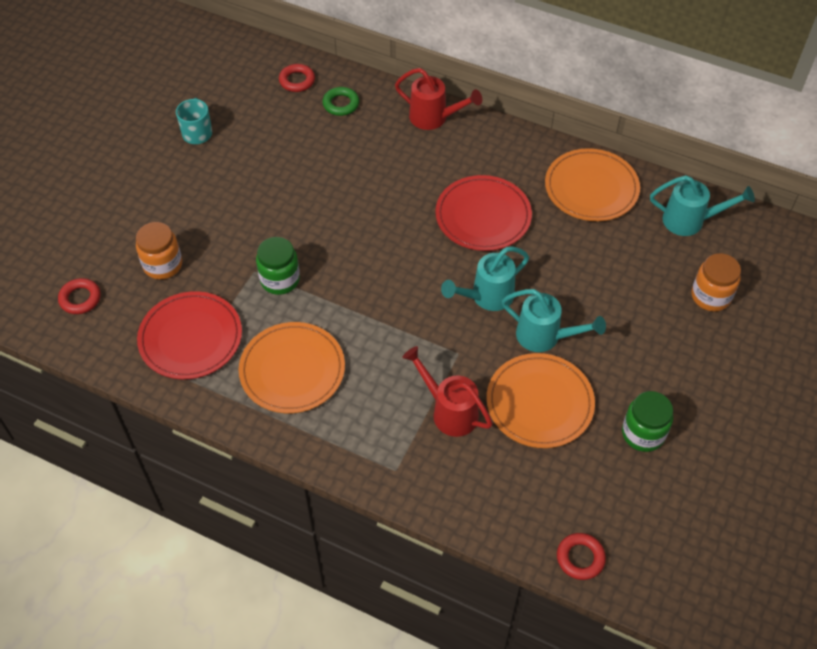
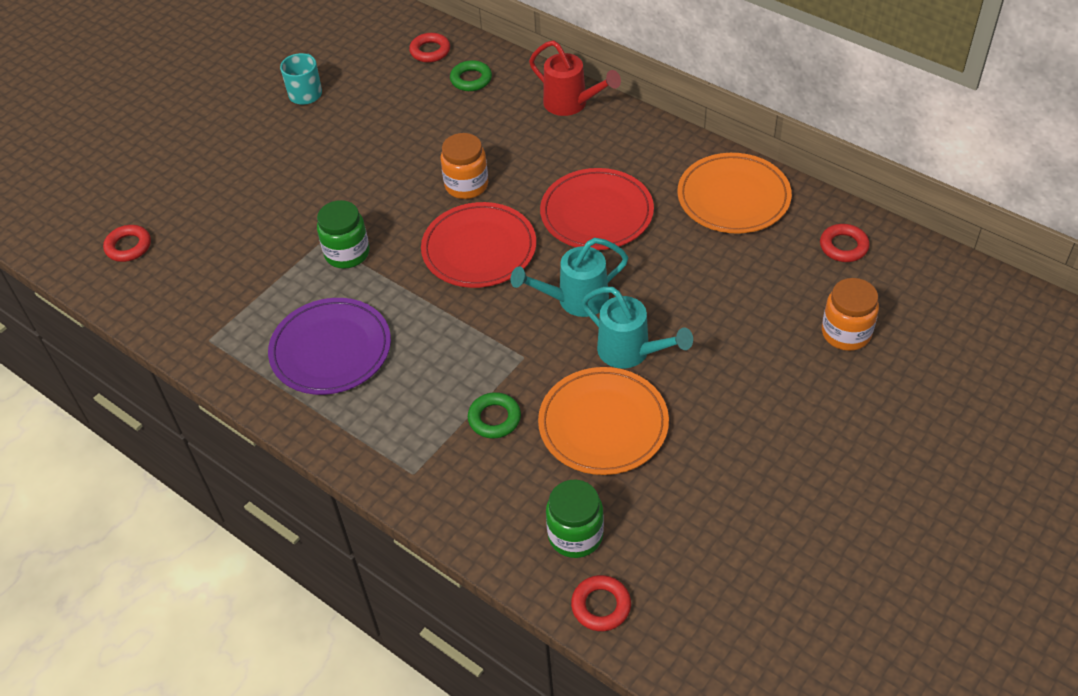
camera: 15 degrees right, 5 degrees down
(163, 265) = (226, 223): orange jar -> orange jar (466, 185)
(190, 338) = (231, 301): red plate -> red plate (479, 249)
(292, 370) = (331, 350): orange plate -> purple plate
(449, 411) = (494, 418): red watering can -> green ring
(643, 433) = (718, 476): green jar -> green jar (575, 535)
(690, 221) = (843, 246): turquoise watering can -> red ring

